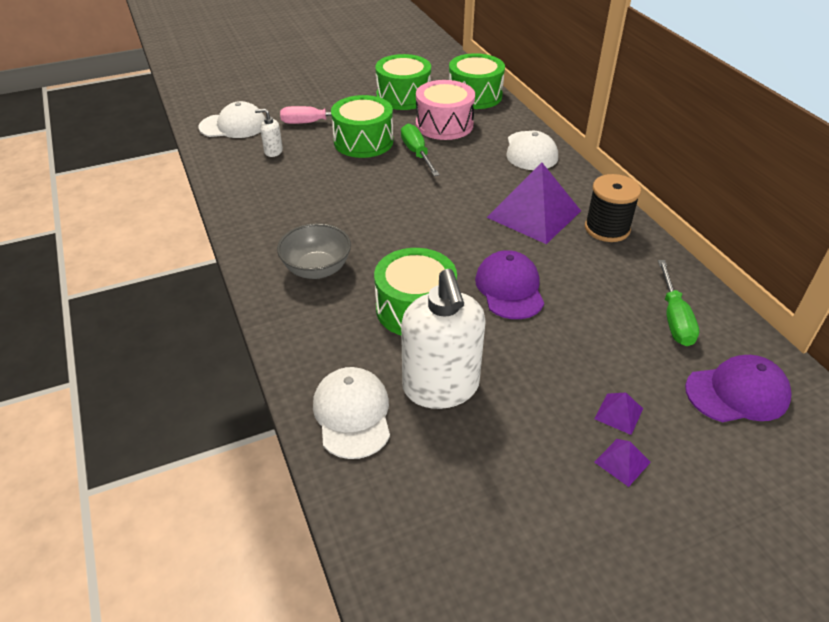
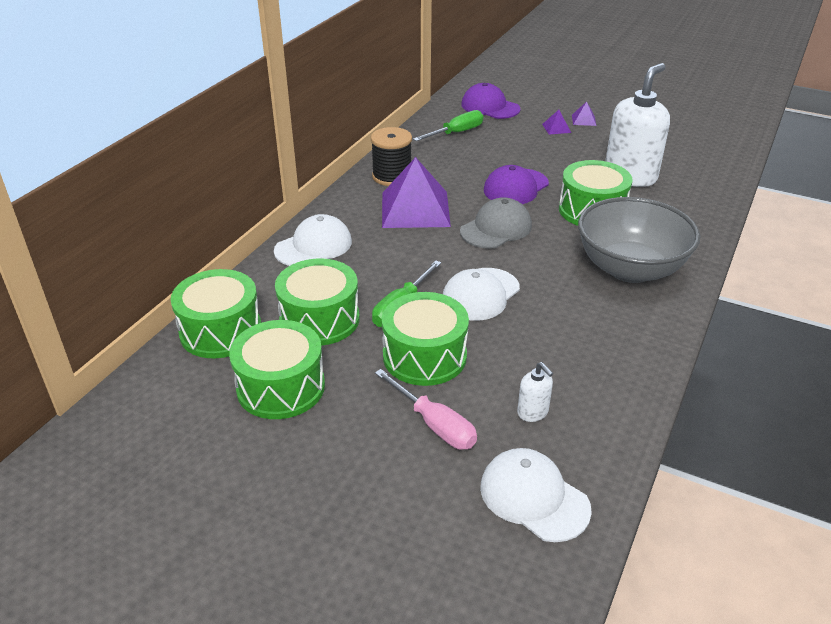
camera: 130 degrees left, 5 degrees down
(317, 269) = (630, 269): grey bowl -> grey bowl, size x1.64
(352, 414) = (696, 192): white cap -> white cap (480, 294)
(444, 125) = (319, 319): pink drum -> green drum
(456, 237) = (496, 228): none -> grey cap

